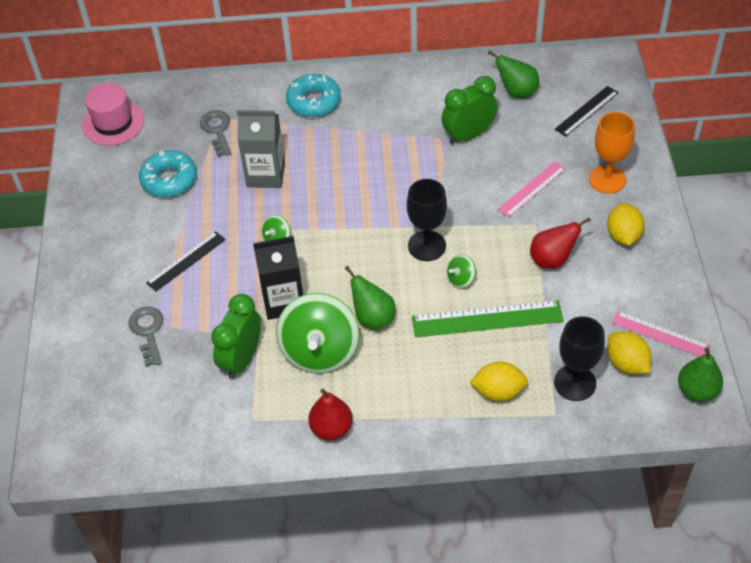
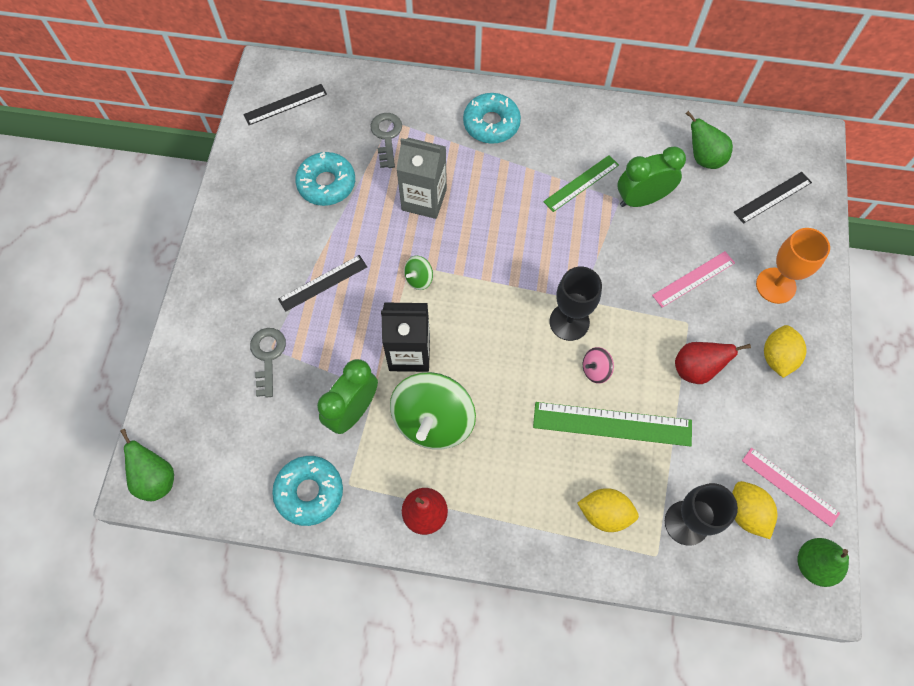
camera: 10 degrees right, 15 degrees up
(113, 123) = (285, 104): pink hat -> black ruler
(216, 434) = (309, 492): none -> turquoise donut
(373, 318) = (495, 395): green pear -> green pear (156, 478)
(410, 133) = (581, 183): none -> green ruler
(461, 279) = (595, 370): green spinning top -> pink spinning top

